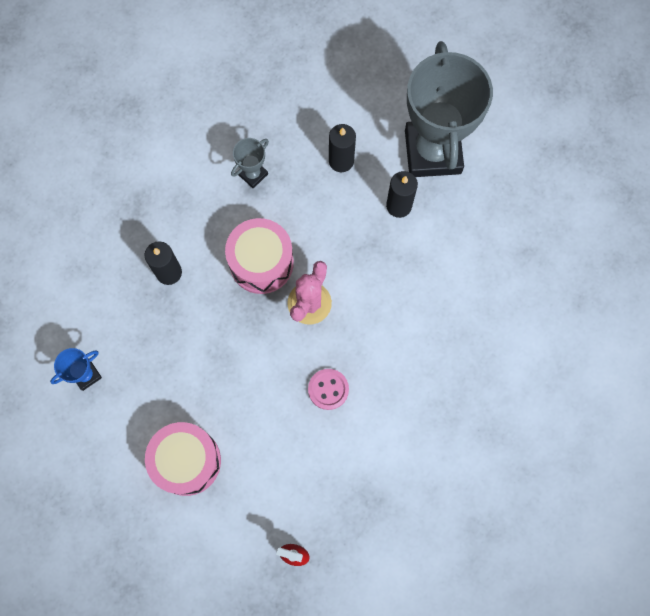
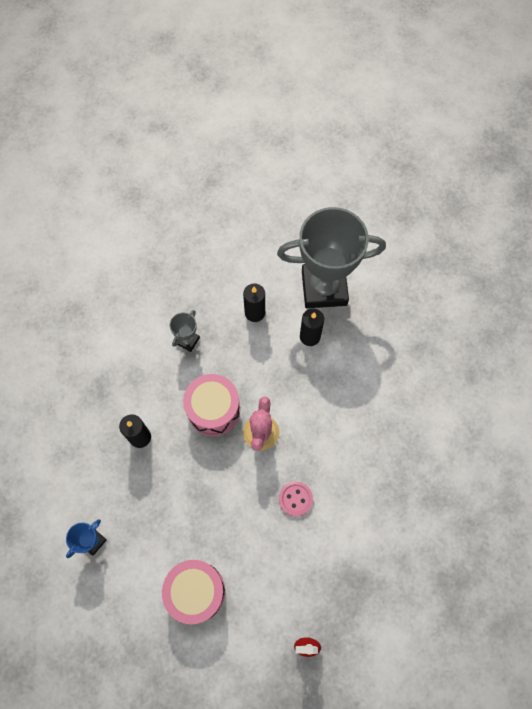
camera: 15 degrees left, 5 degrees down
(432, 152) = (324, 288): grey trophy -> grey trophy turned 75 degrees counterclockwise

